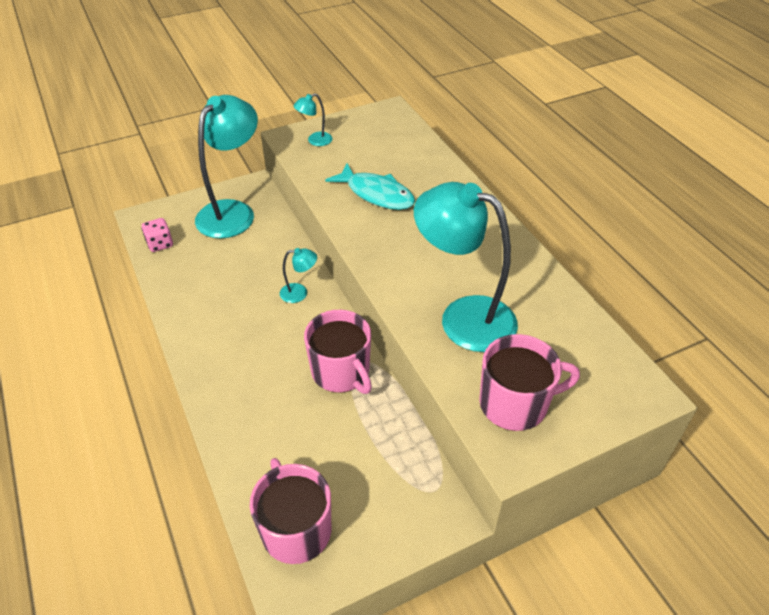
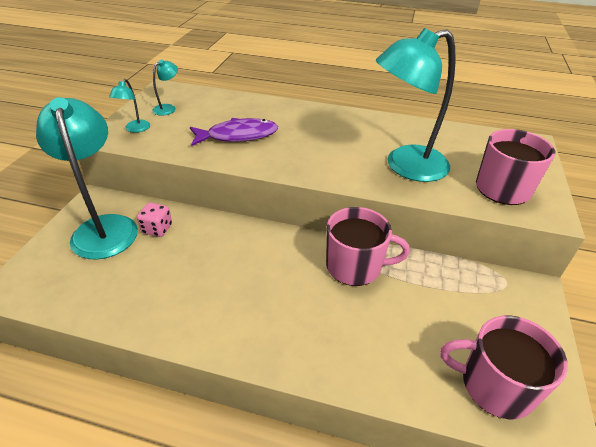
camera: 50 degrees left, 5 degrees down
(160, 244) = (65, 294): pink dice -> pink dice (157, 229)
(299, 293) = (249, 242): turquoise lamp -> turquoise lamp (168, 108)
(376, 194) = (238, 136): turquoise fish -> purple fish

